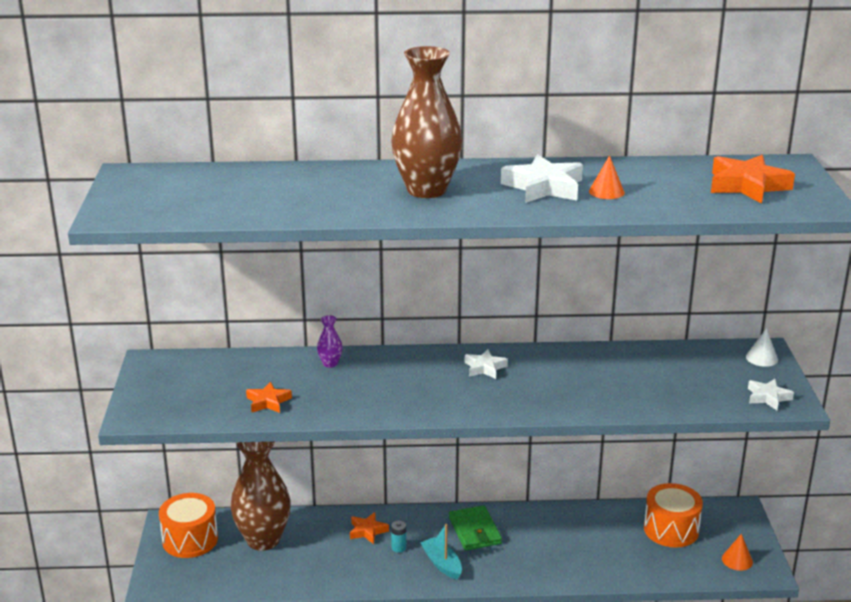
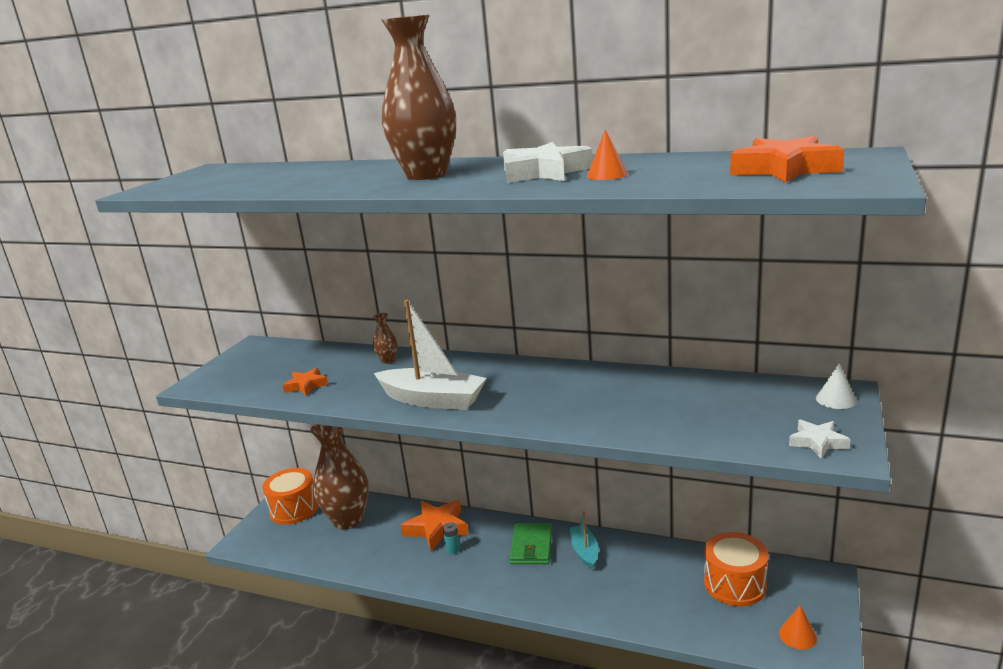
camera: 25 degrees right, 5 degrees down
(330, 364) = (388, 360): purple vase -> brown vase
(367, 531) = (437, 528): orange star -> orange star, size x1.74
(418, 401) = (432, 400): none -> white boat
(442, 564) = (481, 573): turquoise boat -> turquoise boat (584, 551)
(485, 368) = (521, 378): white star -> none

